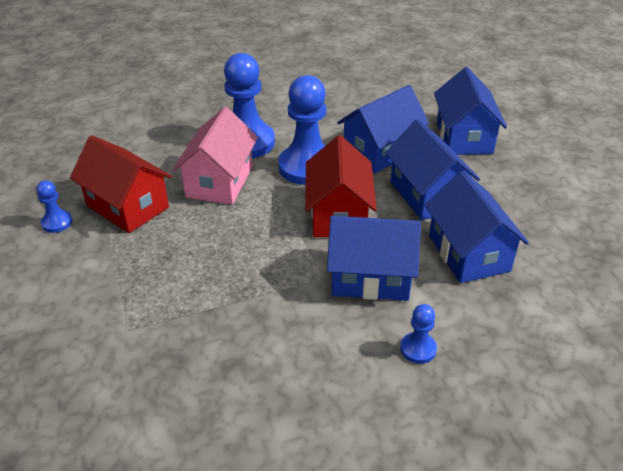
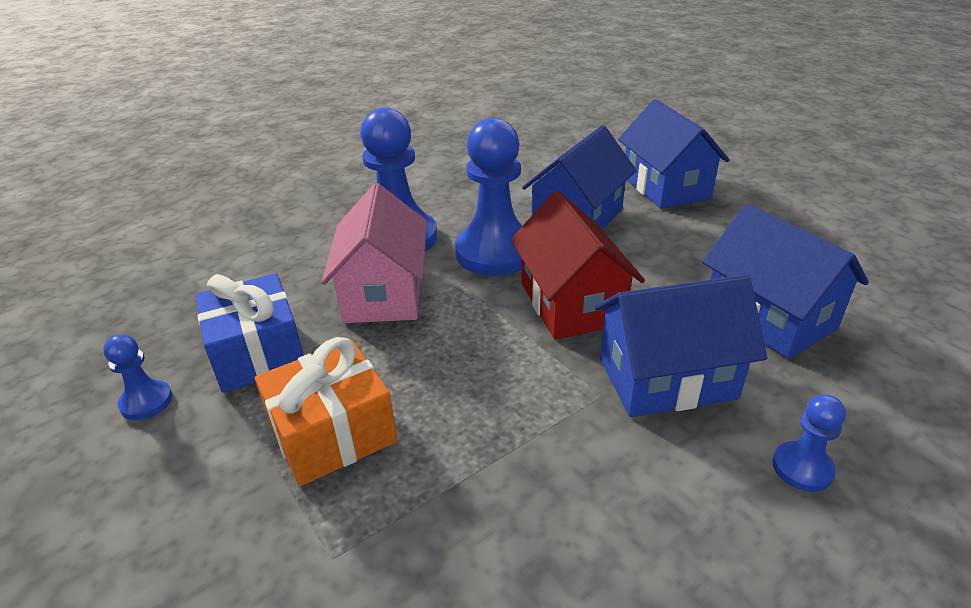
camera: 15 degrees left, 5 degrees down
(127, 206) = (258, 353): red house -> blue gift
(153, 264) = (333, 433): none -> orange gift
(427, 195) = (668, 257): blue house -> none

